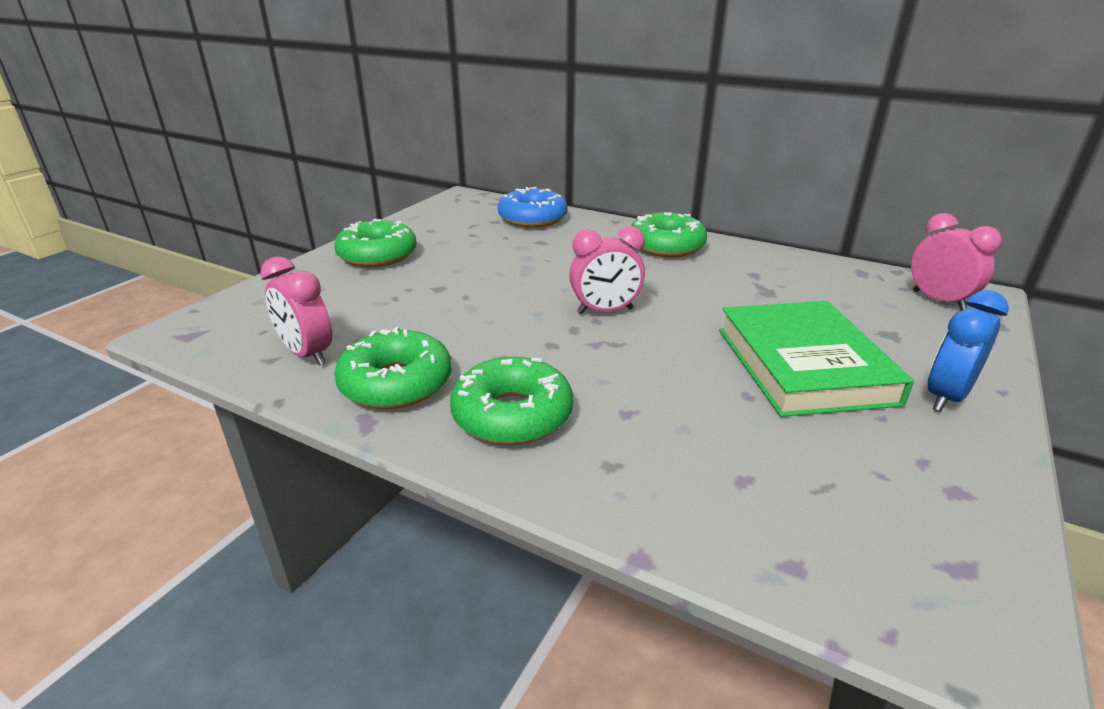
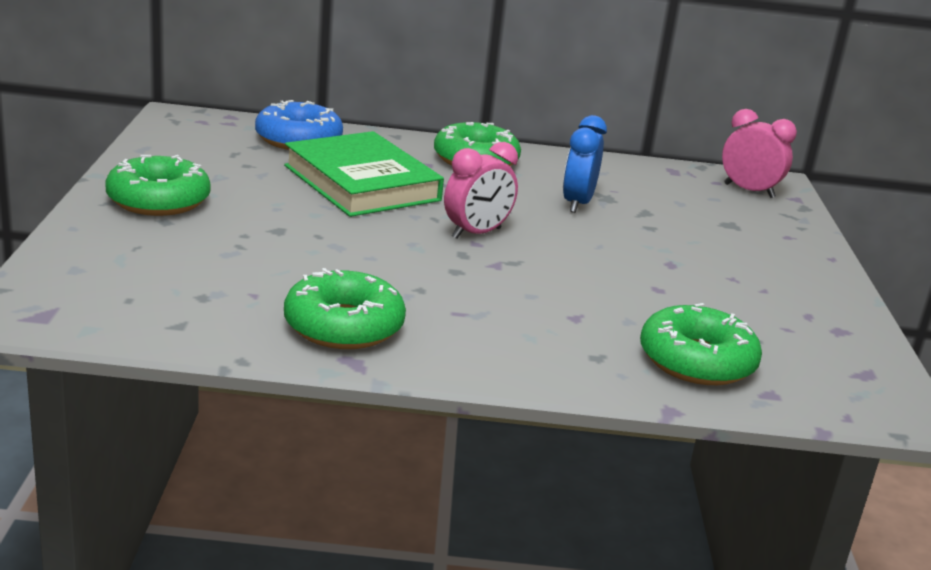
camera: 30 degrees left, 5 degrees down
(307, 354) = (215, 314): pink clock -> none
(512, 415) = (481, 334): green donut -> green donut (696, 361)
(803, 365) = (682, 259): green book -> green book (361, 183)
(946, 397) = (798, 268): blue clock -> blue clock (577, 203)

